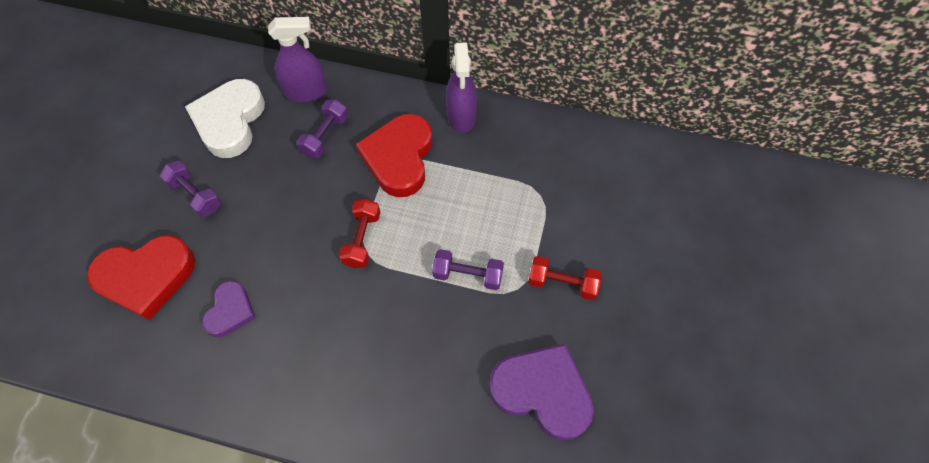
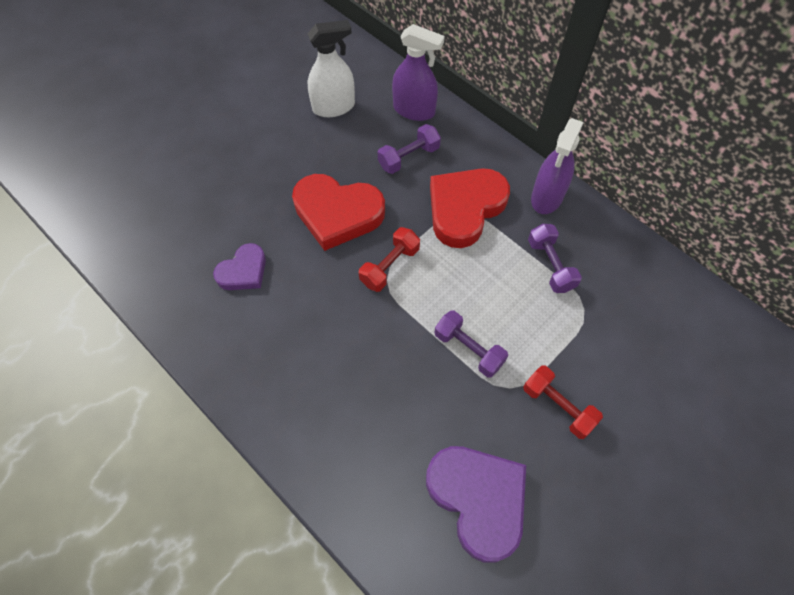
camera: 30 degrees right, 0 degrees up
(146, 277) = (194, 208): red heart -> red heart (337, 213)
(195, 195) = (270, 158): purple dumbbell -> purple dumbbell (550, 265)
(230, 121) = (334, 107): white heart -> white spray bottle

